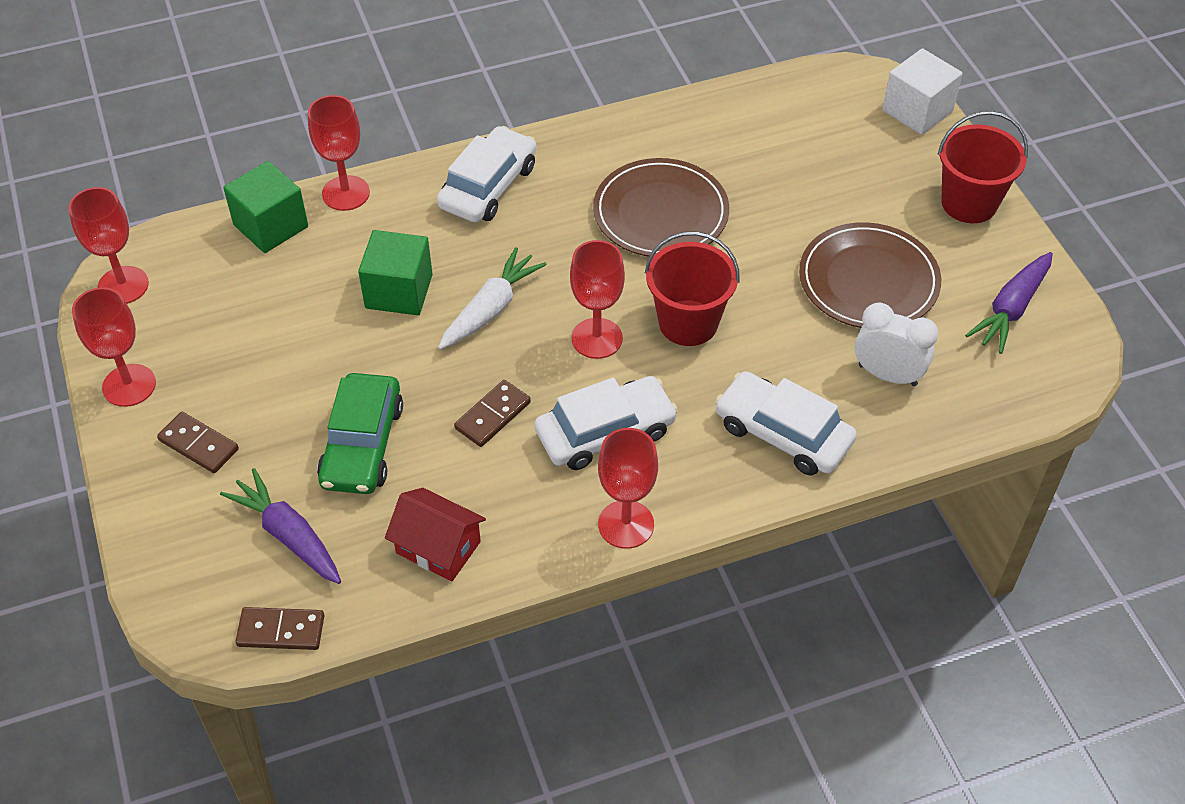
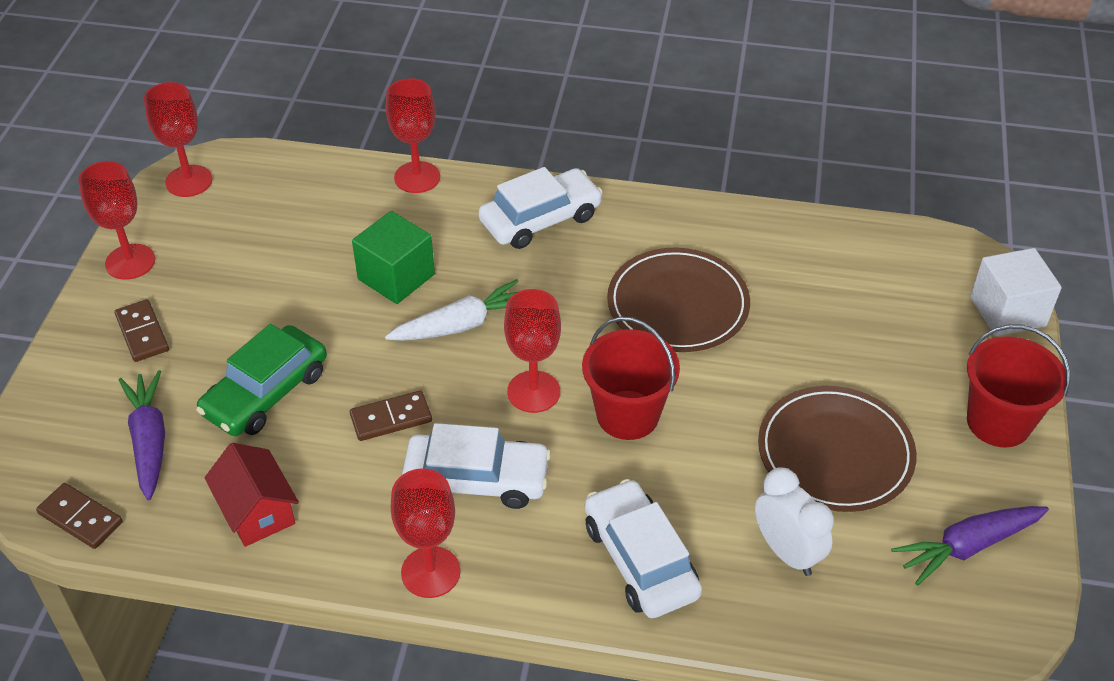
camera: 30 degrees right, 5 degrees down
(271, 226) = (337, 180): green cube -> none

